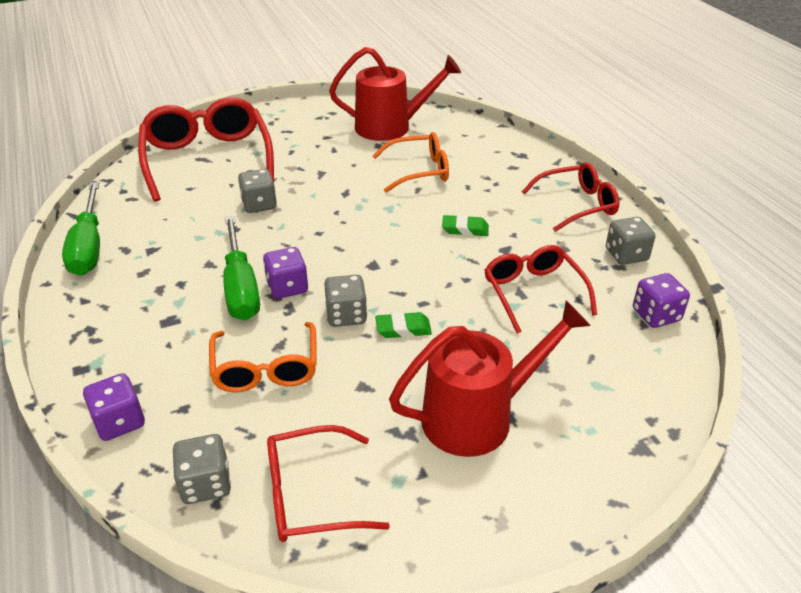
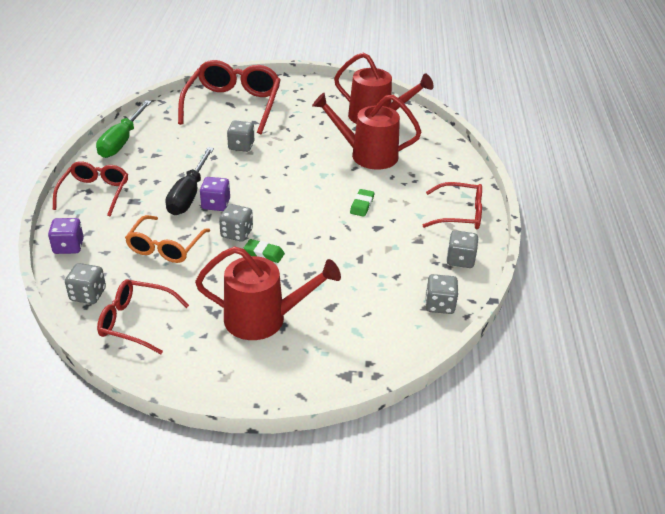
camera: 25 degrees right, 0 degrees up
(241, 287) = (189, 195): green screwdriver -> black screwdriver
(419, 171) = (367, 155): orange glasses -> red watering can
(465, 229) = (362, 205): green eraser -> green eraser turned 75 degrees clockwise
(533, 293) = (368, 261): red glasses -> red glasses (95, 193)
(656, 315) = (439, 305): purple dice -> grey dice

